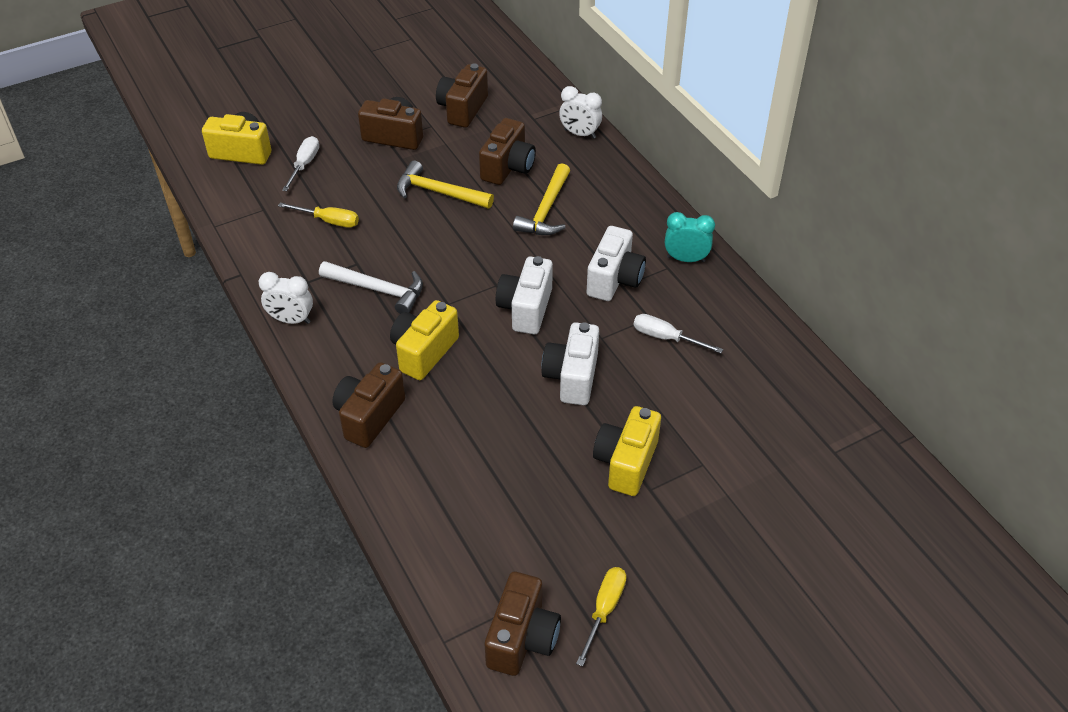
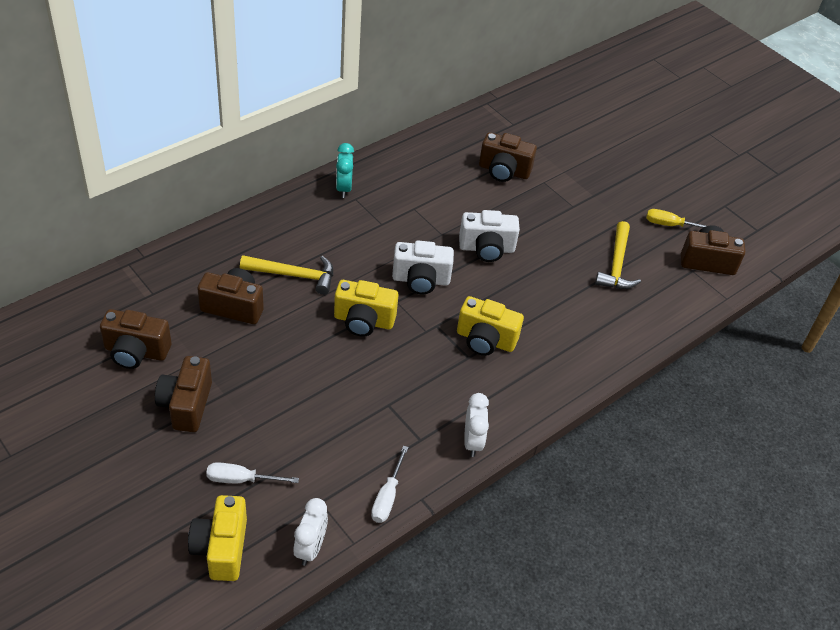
camera: 105 degrees left, 0 degrees up
(329, 221) = (331, 439): yellow screwdriver -> none
(369, 416) = (563, 366): brown camera -> brown camera (504, 171)
(378, 290) = (420, 383): white hammer -> none
(439, 192) = (277, 355): yellow hammer -> yellow hammer (617, 264)
(580, 134) = (178, 258): white clock -> white clock (310, 548)
(614, 279) = (375, 228): white camera -> none
(626, 463) = (556, 218): yellow camera -> yellow camera (363, 321)
(666, 338) = (433, 199): white screwdriver -> white screwdriver (387, 497)

